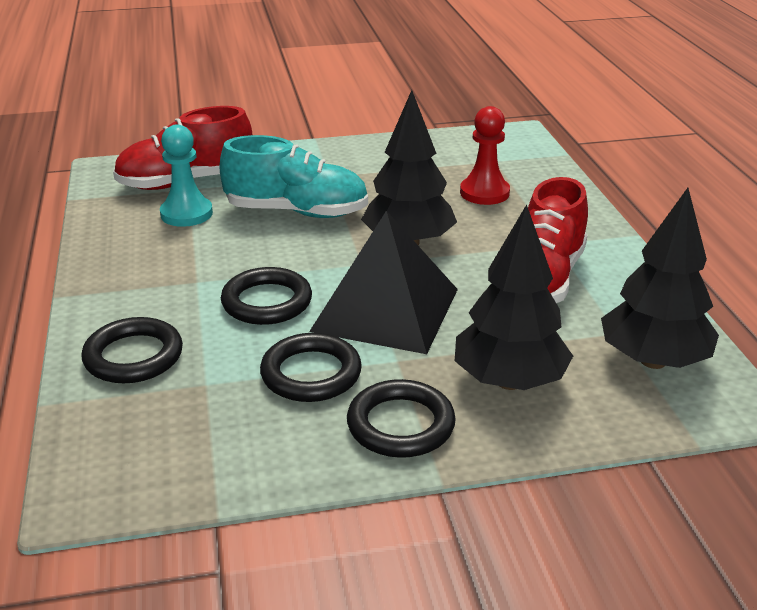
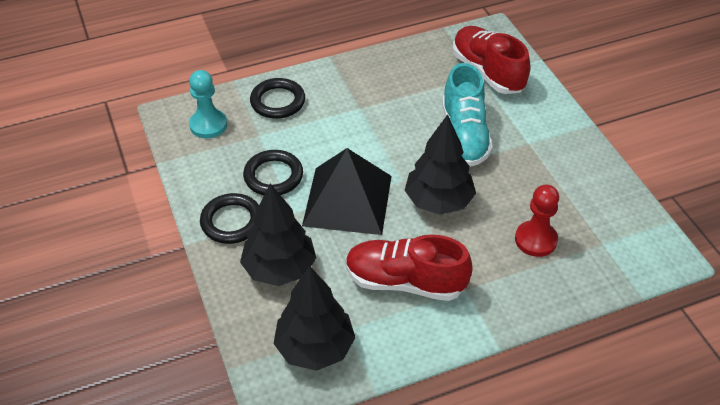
camera: 80 degrees right, 15 degrees up
(186, 214) = (442, 83): turquoise pawn -> turquoise pawn (208, 125)
(267, 302) = (343, 143): black ring -> none

